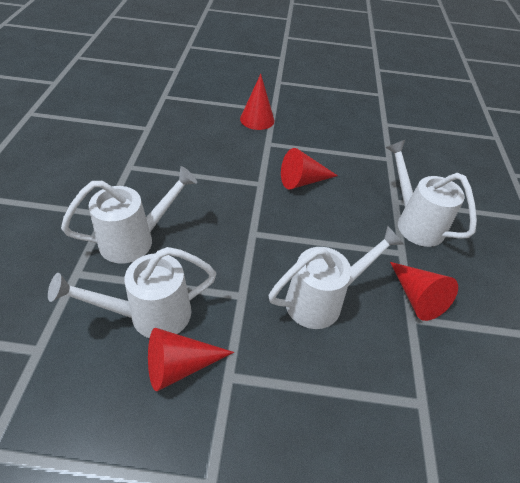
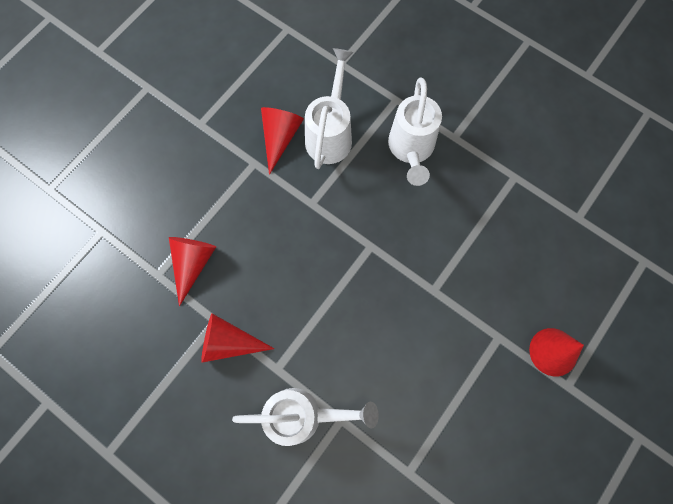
camera: 125 degrees right, 25 degrees up
(302, 181) = (418, 337): red cone -> red cone (193, 264)
(322, 300) = (272, 261): white watering can -> none

